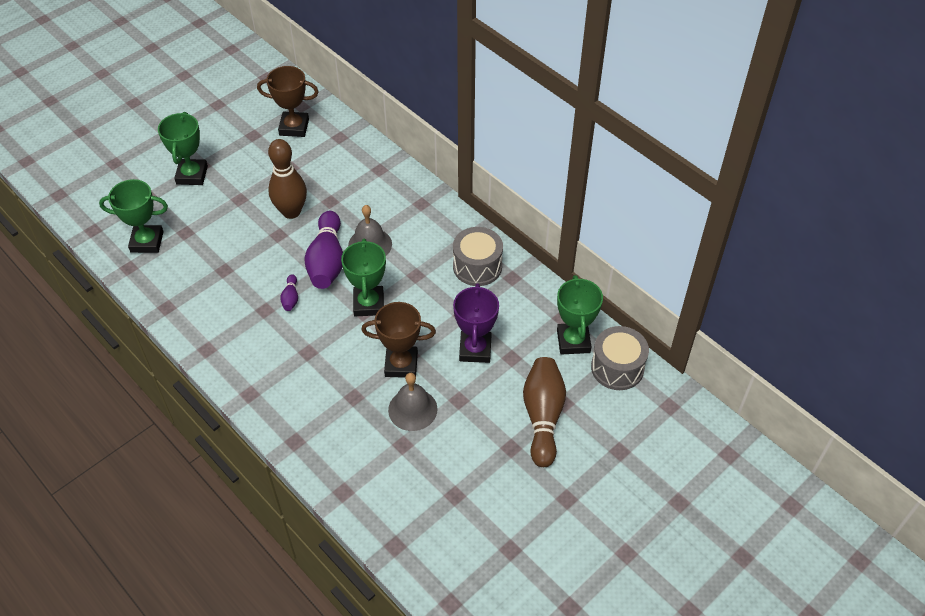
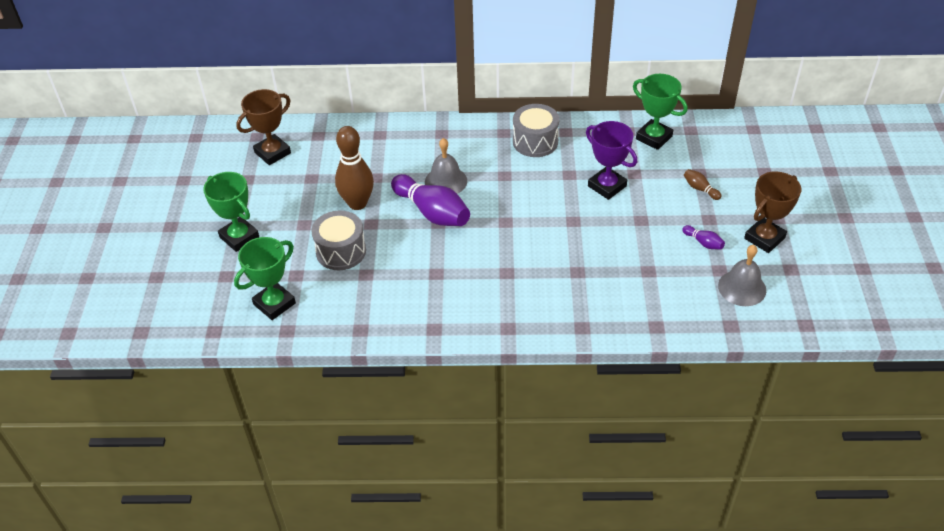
camera: 45 degrees left, 5 degrees down
(290, 298) = (443, 252): purple bowling pin -> purple bowling pin (703, 243)
(369, 304) = (501, 214): green trophy -> none
(401, 364) = (577, 230): brown trophy -> brown trophy (764, 238)
(412, 409) = (623, 247): grey bell -> grey bell (742, 288)
(543, 417) = (700, 189): brown bowling pin -> brown bowling pin, size x0.45
(617, 368) = (698, 132): grey drum -> grey drum (341, 251)

